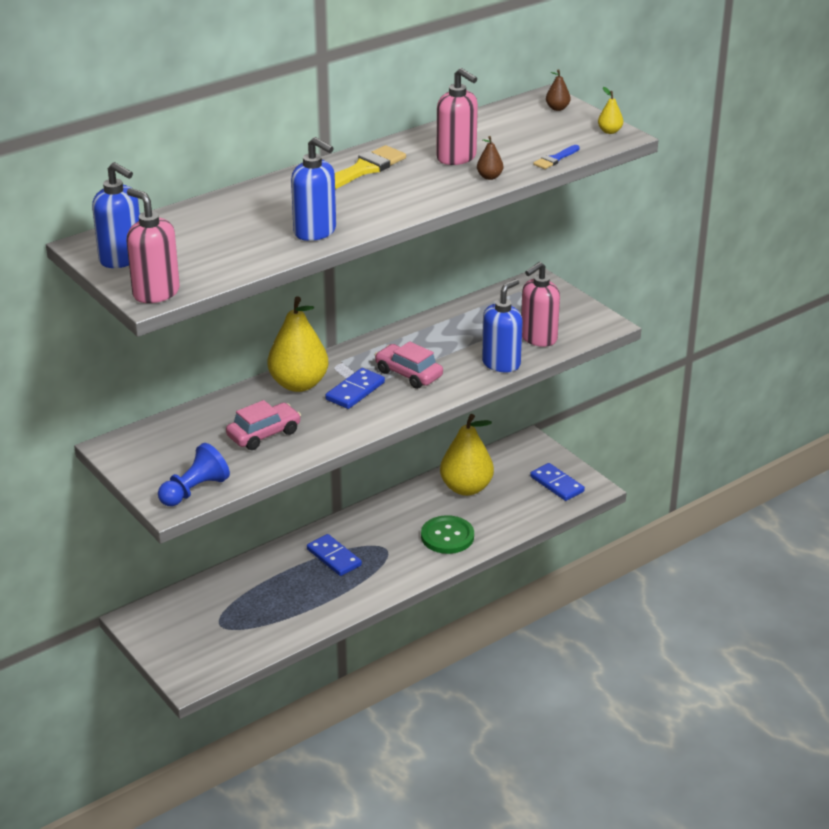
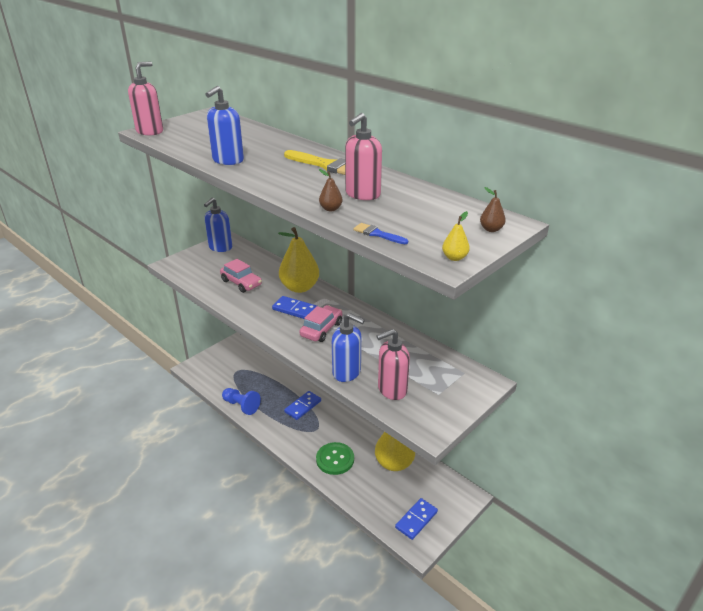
camera: 80 degrees right, 0 degrees up
(122, 259) = (193, 121): blue soap dispenser -> blue soap dispenser (220, 247)
(194, 490) = (183, 269): blue pawn -> blue pawn (241, 406)
(538, 338) = (392, 389): pink soap dispenser -> pink soap dispenser turned 60 degrees counterclockwise

